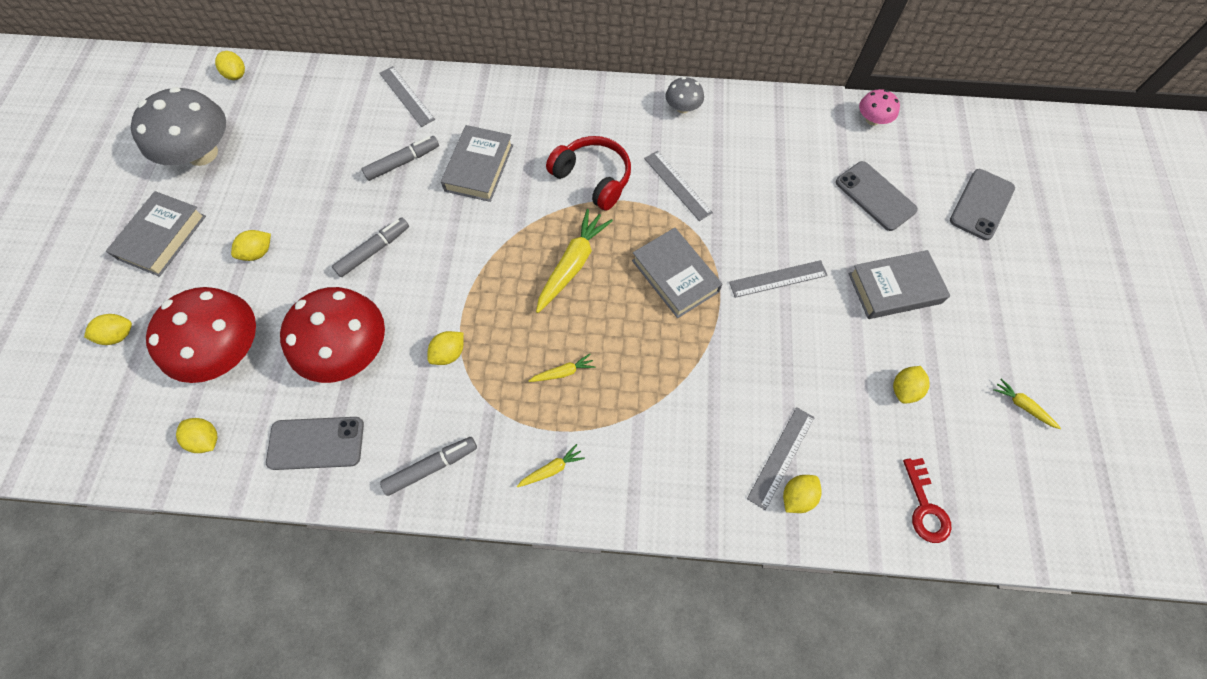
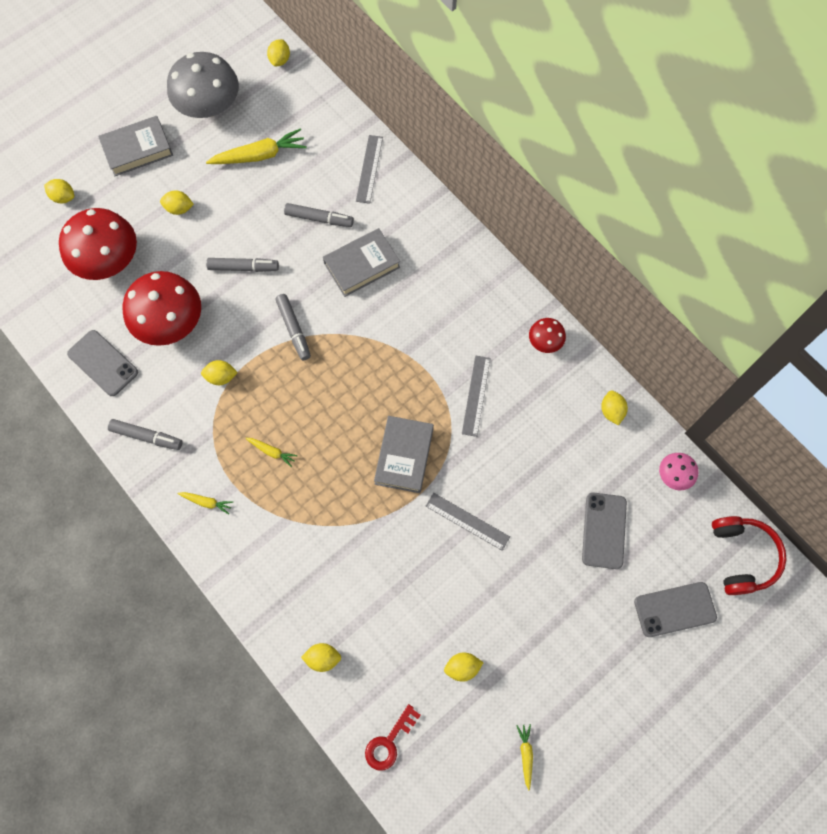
camera: 45 degrees right, 5 degrees up
(206, 439) = (53, 306): yellow lemon -> yellow lemon (611, 411)
(474, 261) = (294, 329): none -> grey marker
(572, 265) = (349, 388): yellow carrot -> yellow carrot (259, 155)
(593, 178) = (426, 339): red headphones -> red headphones (742, 556)
(682, 107) = (545, 341): grey mushroom -> red mushroom
(781, 457) = (339, 627): grey ruler -> none
(894, 288) = (537, 602): grey book -> none

